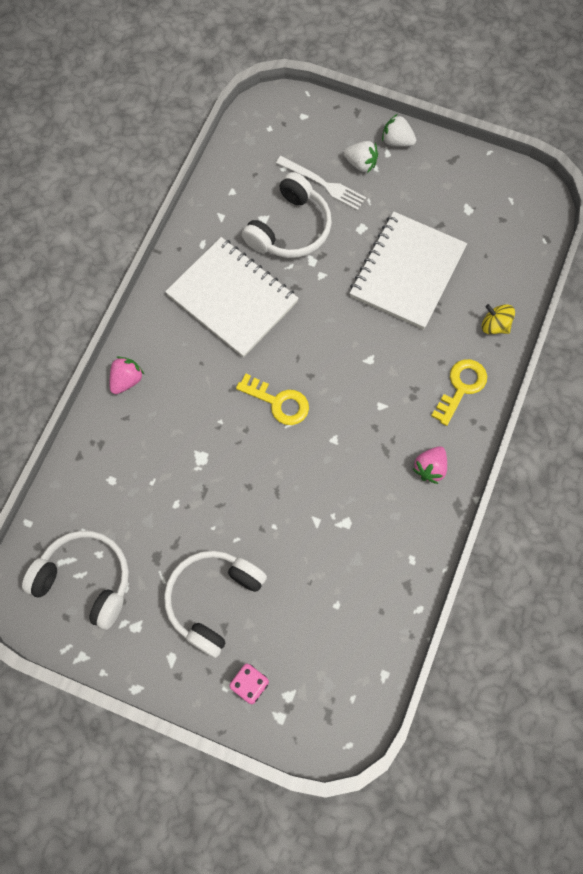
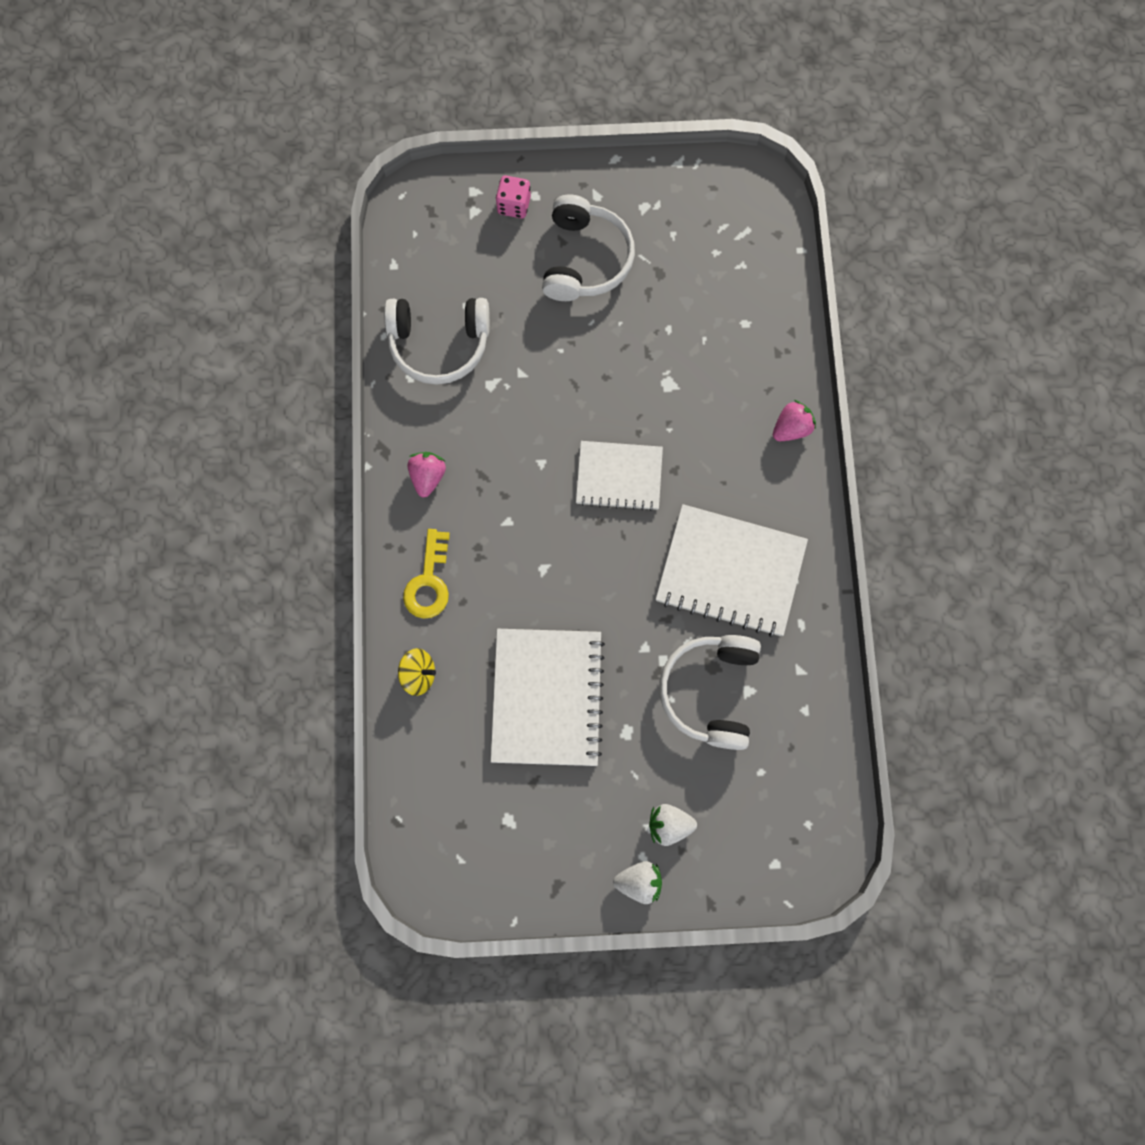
camera: 155 degrees right, 5 degrees up
(85, 580) = (714, 225): white headphones -> white headphones (439, 344)
(126, 380) = (791, 428): pink strawberry -> pink strawberry turned 135 degrees counterclockwise
(278, 402) = (619, 476): yellow key -> white notebook
(323, 184) = (702, 773): white fork -> none

